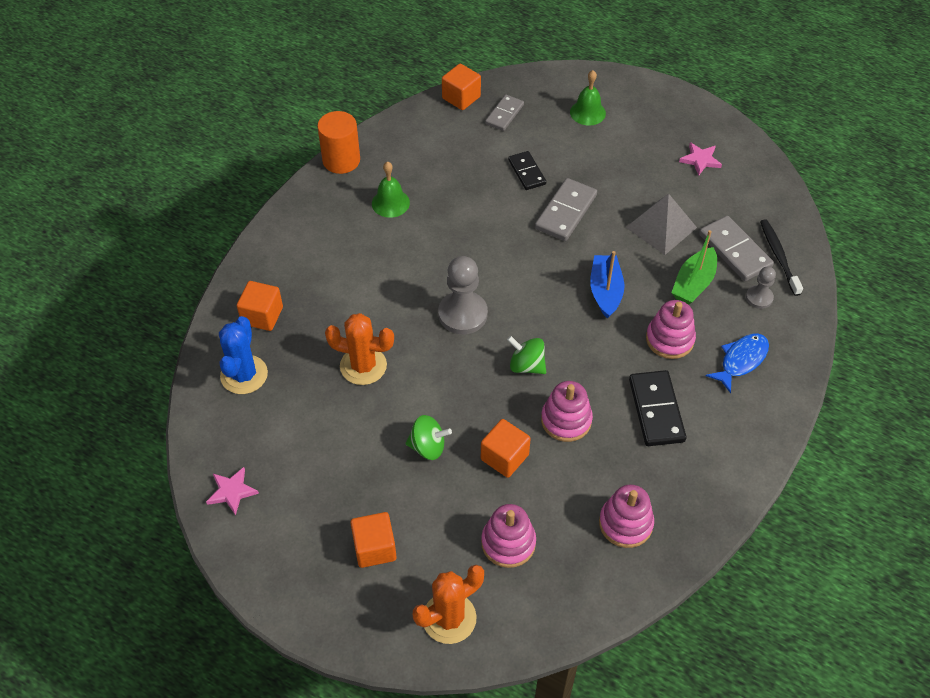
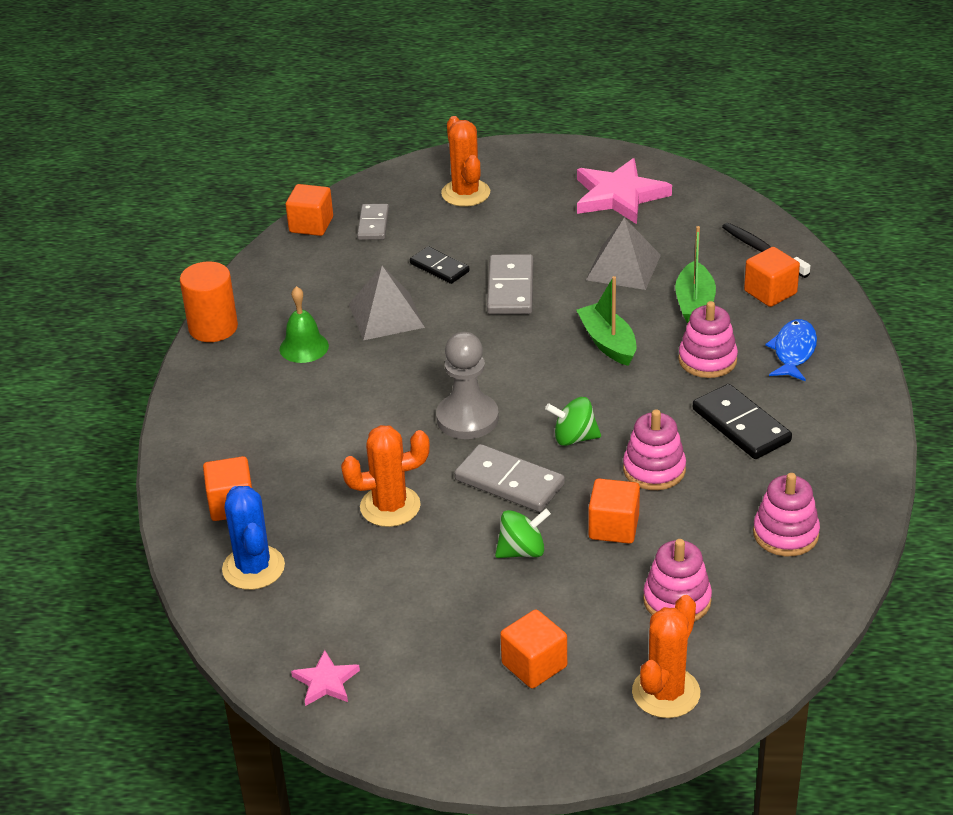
camera: 25 degrees left, 15 degrees down
(463, 199) = (386, 315): none -> grey pyramid
(587, 112) = (465, 193): green bell -> orange cactus
(605, 291) = (608, 343): blue boat -> green boat
(700, 160) = (619, 196): pink star -> pink star, size x1.97
(735, 251) = (715, 261): grey domino -> grey domino (509, 482)
(759, 298) = (770, 292): grey pawn -> orange cube

